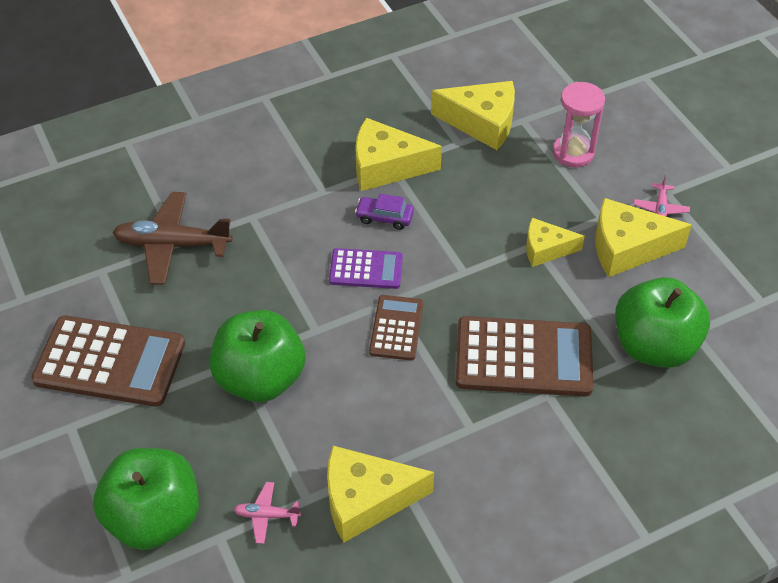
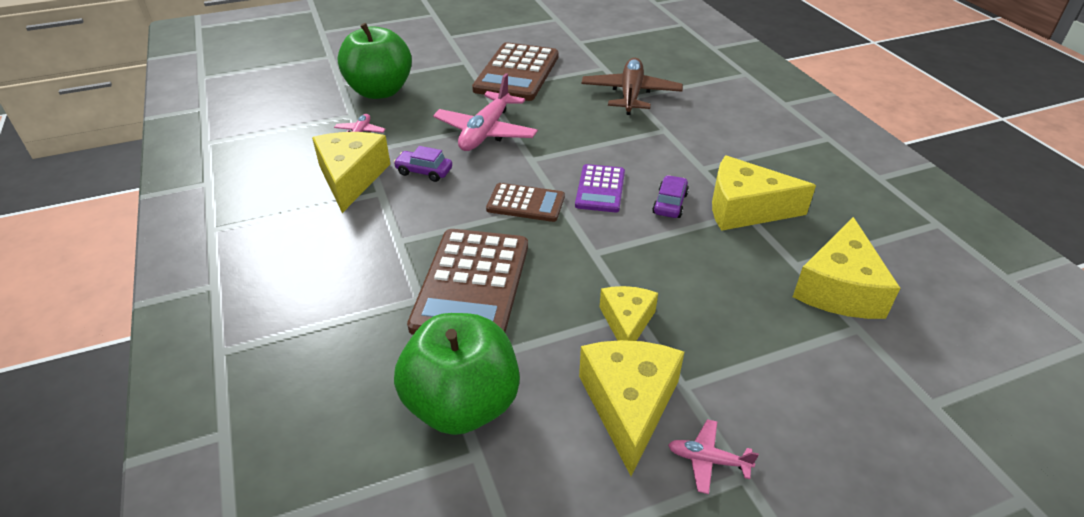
camera: 95 degrees right, 10 degrees down
(260, 379) = (486, 132): green apple -> pink plane
(347, 428) = (424, 172): none -> purple car
(386, 166) = (745, 209): yellow cheese -> yellow cheese turned 90 degrees counterclockwise
(573, 153) = (805, 373): pink hourglass -> none

